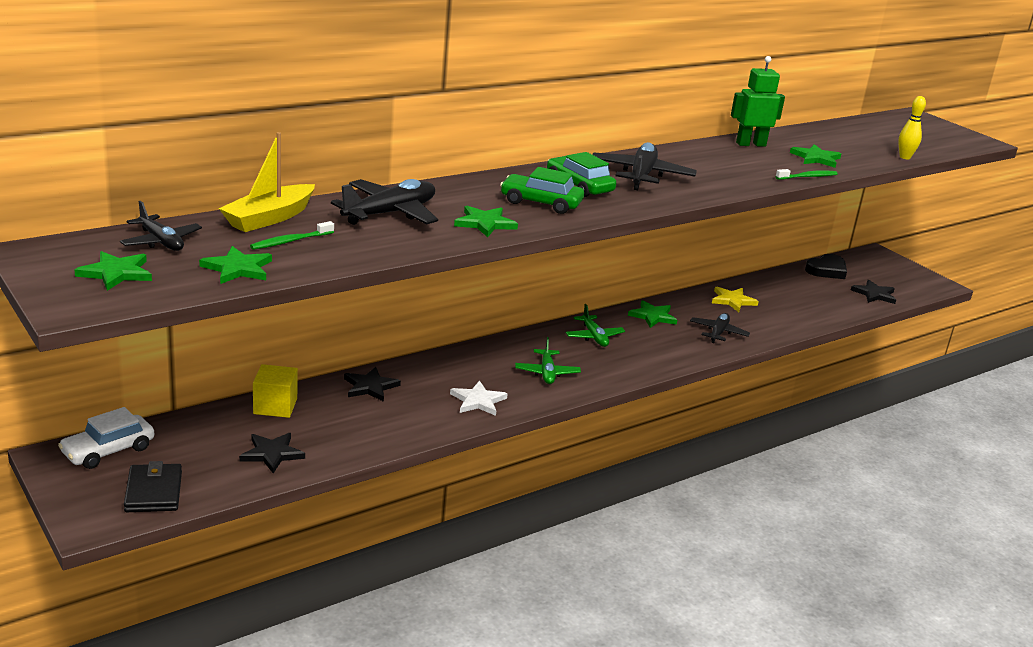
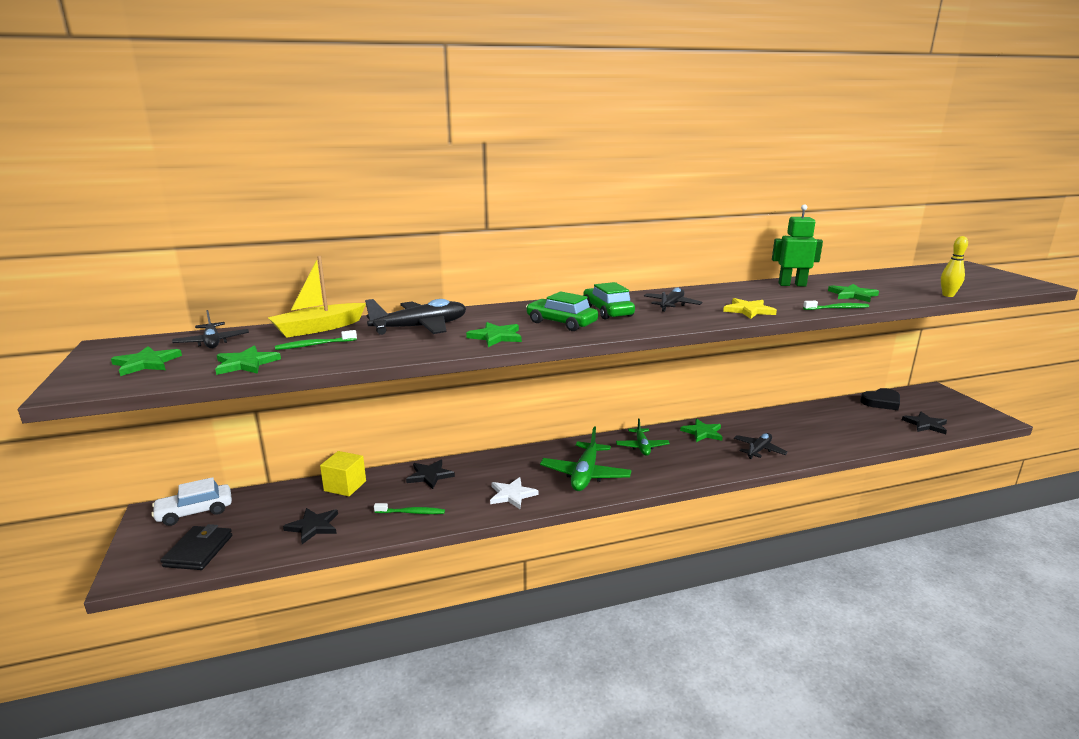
camera: 20 degrees right, 5 degrees down
(376, 429) = (411, 512): none -> green toothbrush
(547, 373) = (585, 475): green plane -> green plane, size x1.59
(641, 176) = (671, 305): black plane -> black plane, size x0.63
(732, 301) = (782, 423): yellow star -> yellow star (749, 310)

